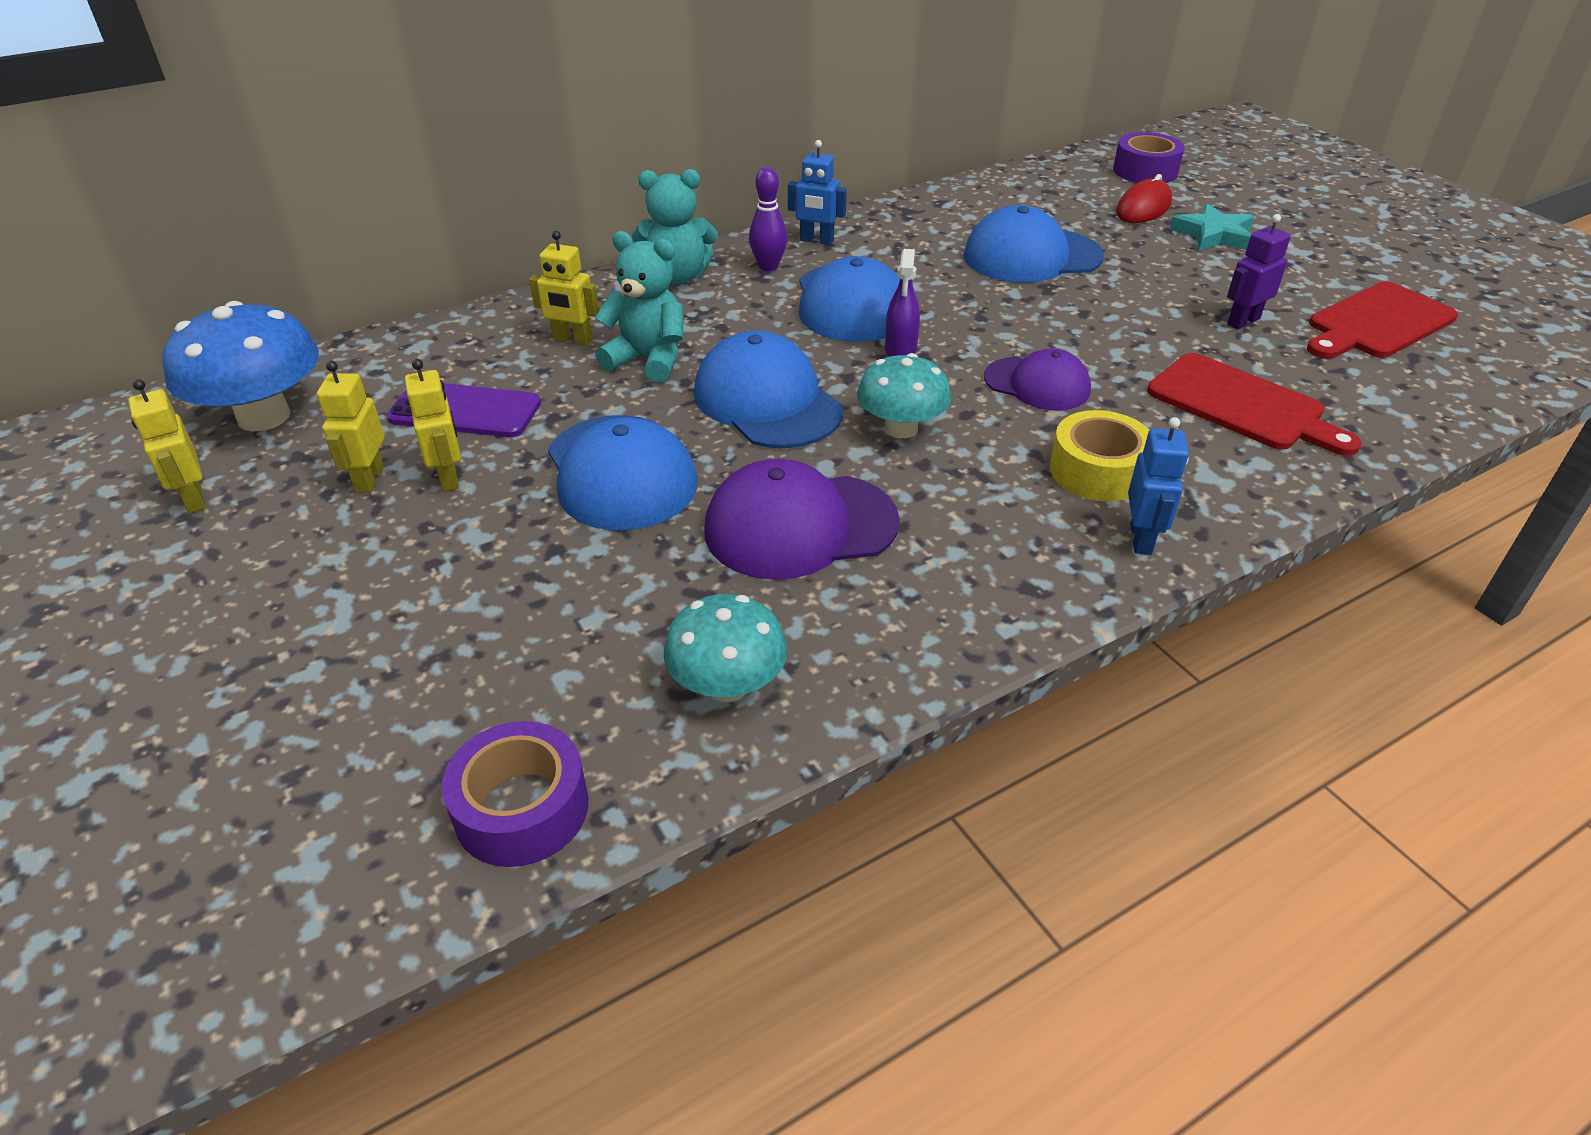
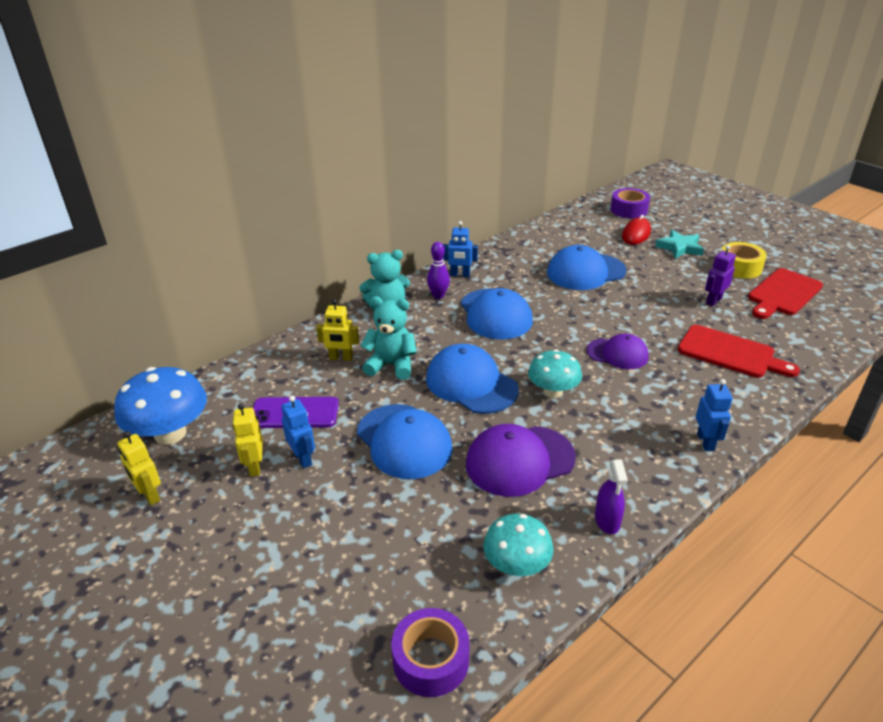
camera: 10 degrees left, 5 degrees down
(449, 477) = (303, 458): yellow robot -> blue robot
(900, 350) = (534, 341): purple spray bottle -> purple spray bottle (607, 520)
(1098, 471) = (668, 404): yellow tape -> yellow tape (740, 267)

